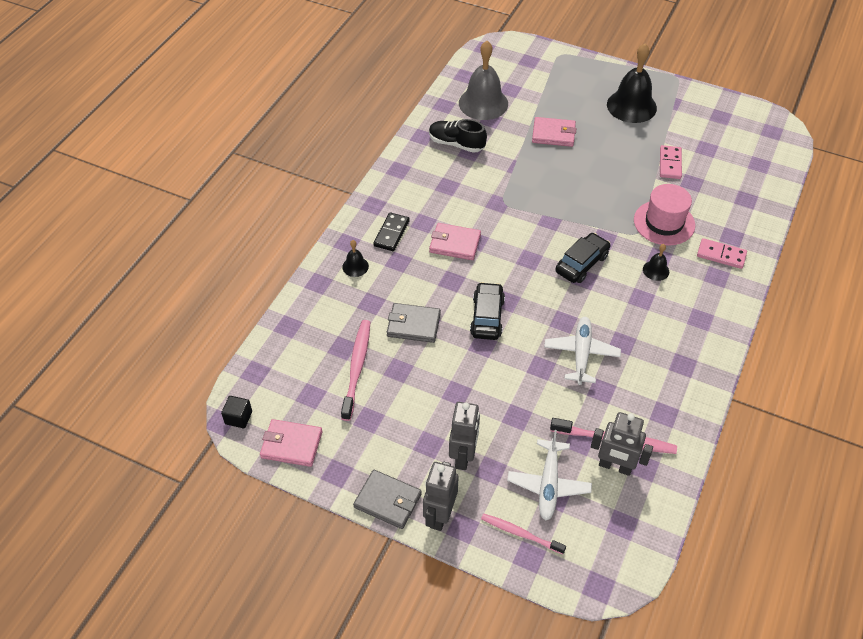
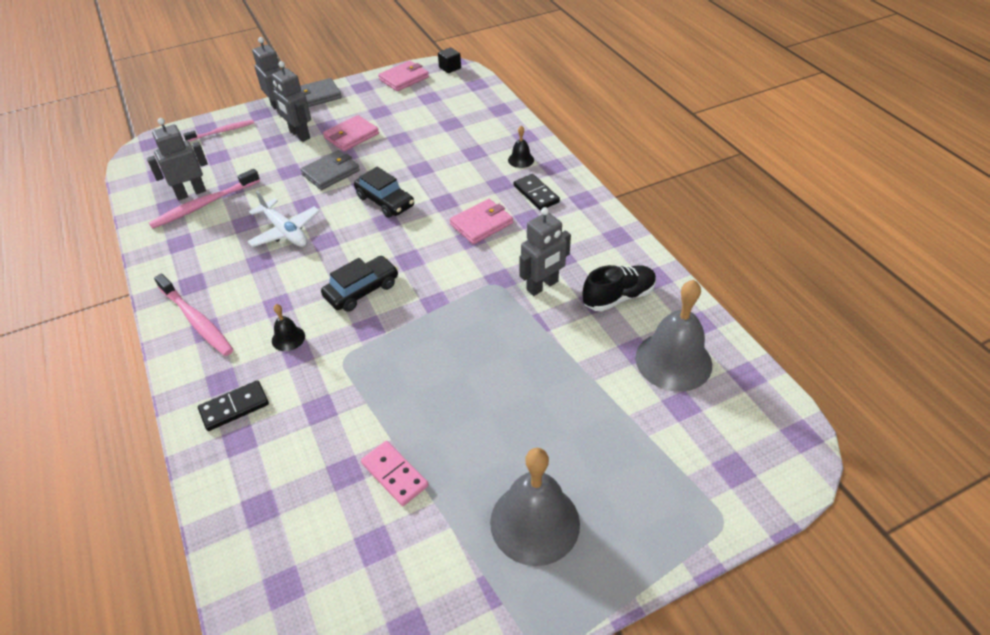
camera: 130 degrees right, 5 degrees down
(357, 367) = (425, 123): pink toothbrush -> pink toothbrush (197, 321)
(413, 325) = (427, 162): grey wallet -> grey wallet (331, 173)
(482, 180) = (542, 286): none -> grey robot
(548, 484) = (228, 158): white plane -> none
(553, 134) = (558, 392): pink wallet -> pink wallet (351, 136)
(581, 263) = (362, 290): black car -> black car turned 120 degrees counterclockwise
(631, 106) = (535, 522): black bell -> grey bell
(664, 223) = (327, 392): pink hat -> none
(721, 255) = (234, 407): pink domino -> black domino

